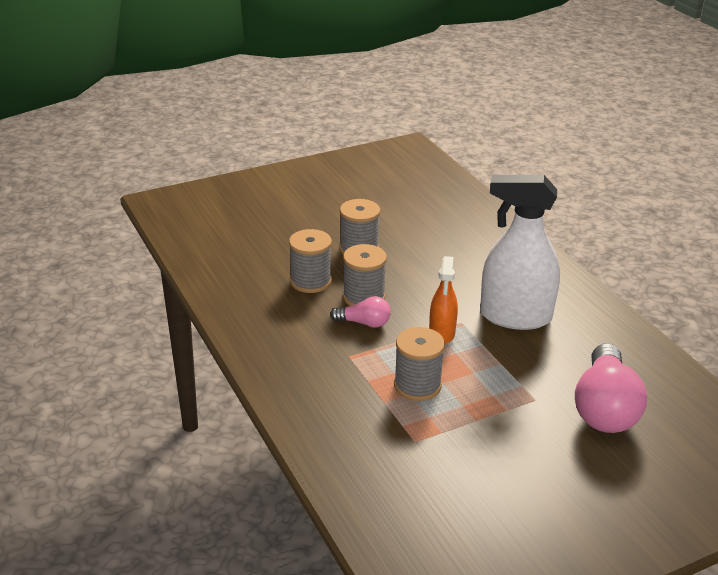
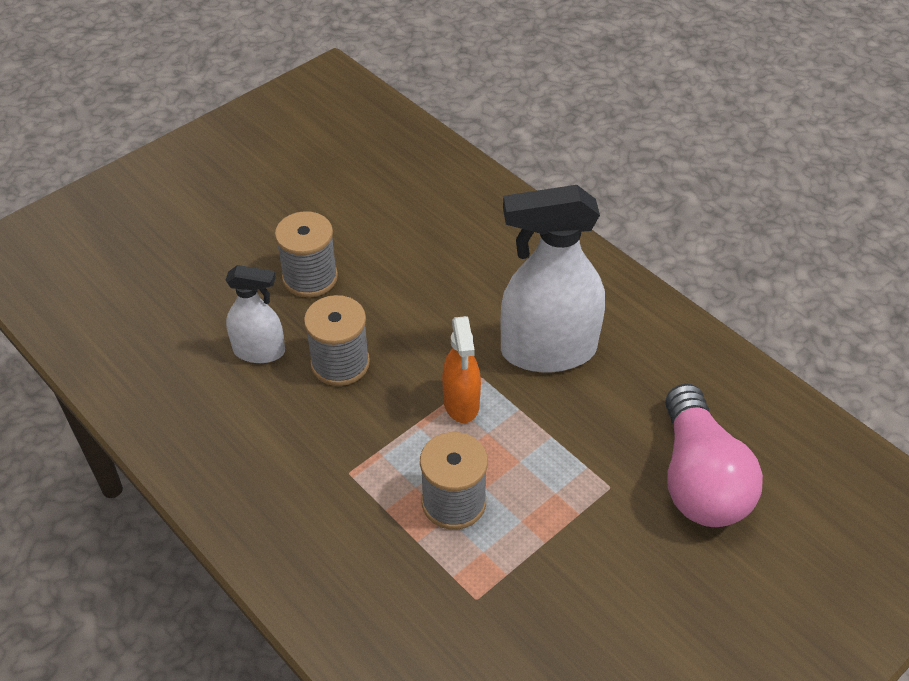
camera: 15 degrees left, 15 degrees up
(310, 281) = (259, 351): grey spool -> white spray bottle
(364, 323) = (353, 409): pink light bulb -> none

